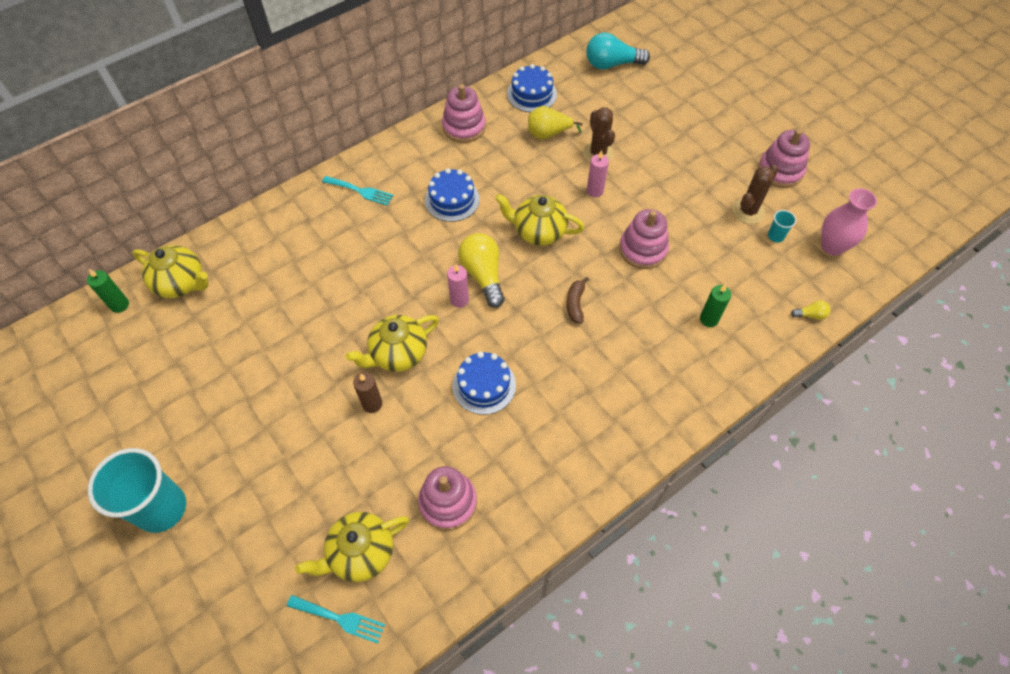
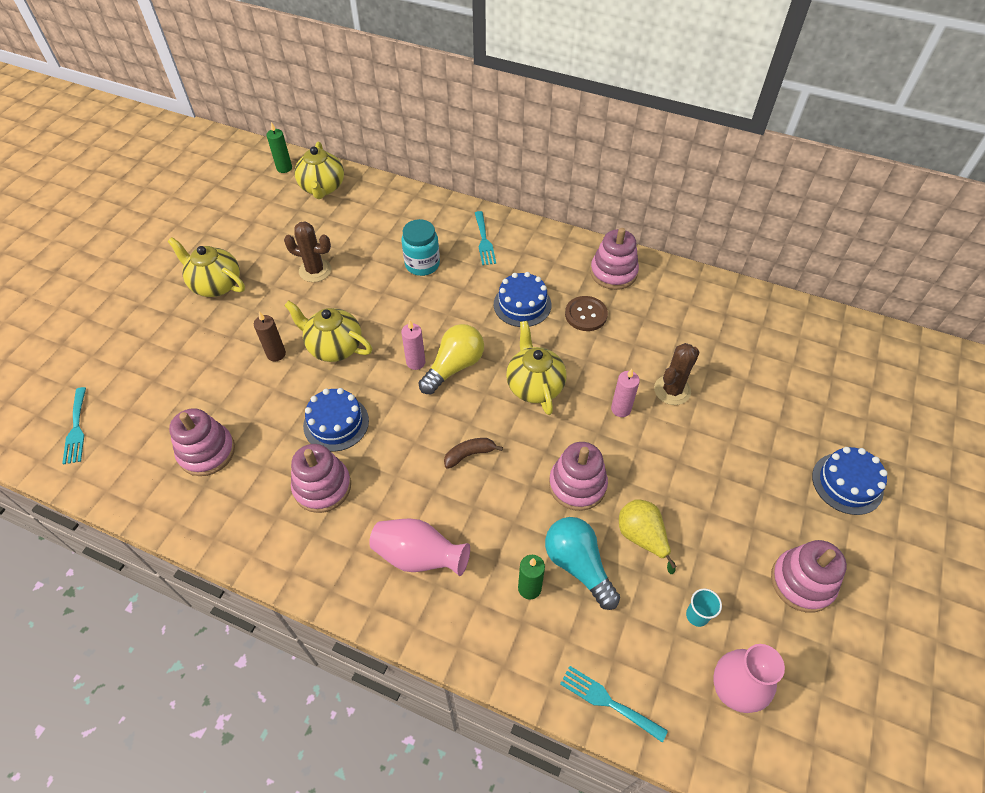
camera: 60 degrees right, 5 degrees down
(161, 508) = (130, 278): turquoise cup -> none
(352, 247) = (422, 264): none -> turquoise jar
(360, 553) = (137, 414): yellow teapot -> yellow teapot (216, 285)
(493, 165) = (586, 314): none -> brown button
(532, 94) = (700, 302): blue cake -> blue cake (847, 483)
(543, 421) = (322, 487): none -> pink stacking toy
(548, 134) = (661, 338): yellow pear -> yellow pear (642, 537)
(612, 64) = (806, 348): turquoise light bulb -> turquoise light bulb (578, 565)
(646, 378) = (419, 556): none -> pink vase
(748, 211) = (710, 569): brown cactus -> brown cactus (315, 270)
(810, 315) = (608, 701): yellow light bulb -> turquoise fork

